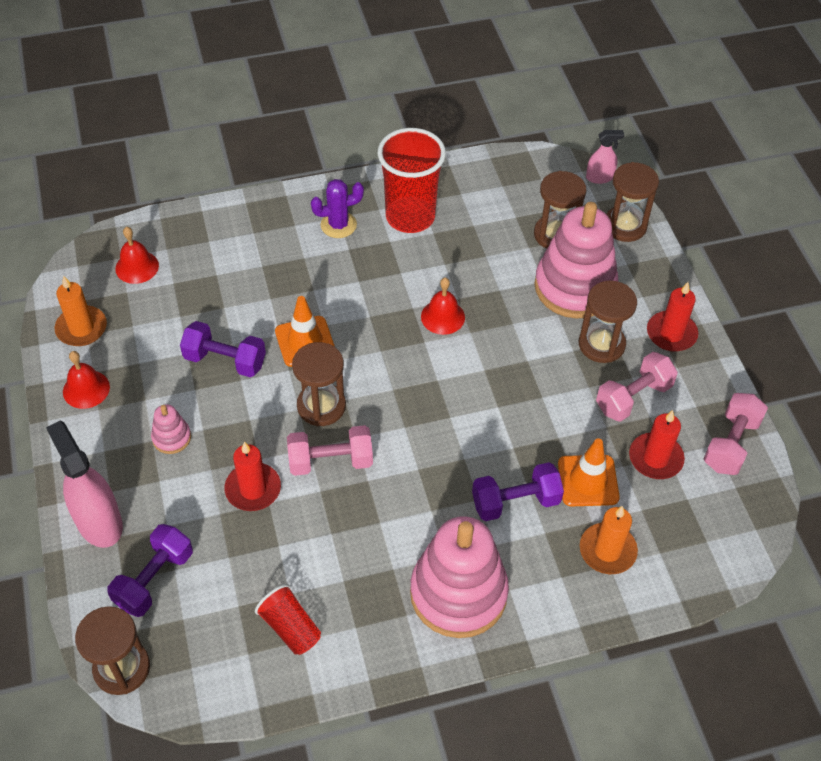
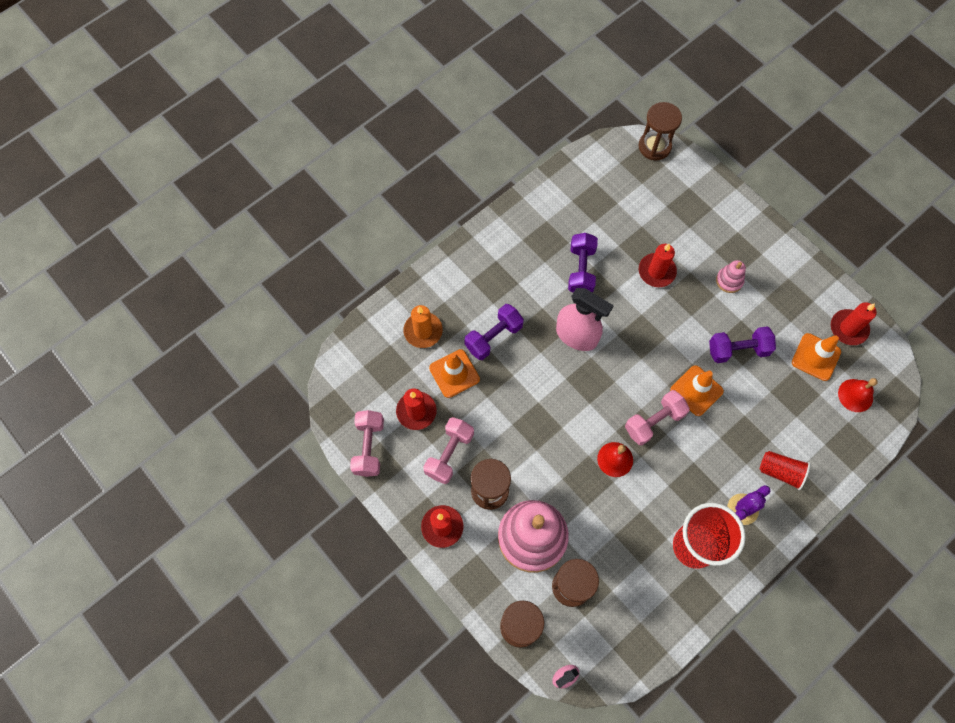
camera: 155 degrees right, 15 degrees up
(81, 328) = (848, 328): orange candle -> red candle
(86, 389) = (807, 287): red bell -> none
(99, 522) = (729, 212): pink spray bottle -> pink spray bottle (576, 336)
(144, 317) = (816, 357): none -> orange traffic cone
(154, 579) = (673, 196): purple dumbbell -> purple dumbbell (581, 270)
(290, 627) = (581, 204): red cup -> red cup (780, 472)
(321, 406) = (653, 346): brown hourglass -> none
(330, 461) = (622, 311): pink dumbbell -> pink dumbbell (654, 421)
(458, 593) = (499, 265): pink stacking toy -> none

